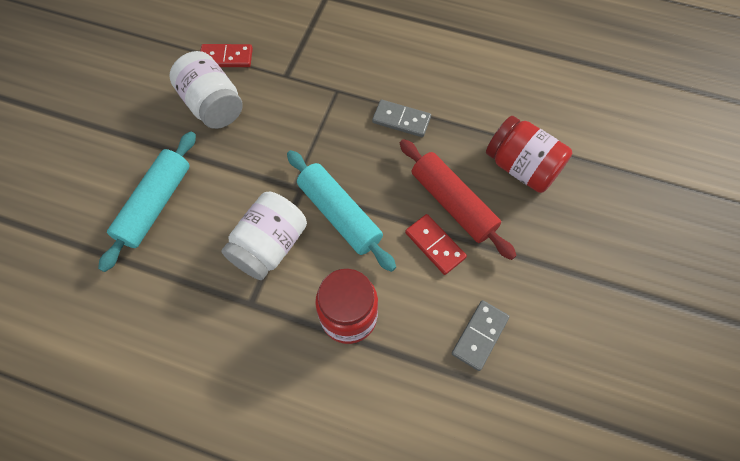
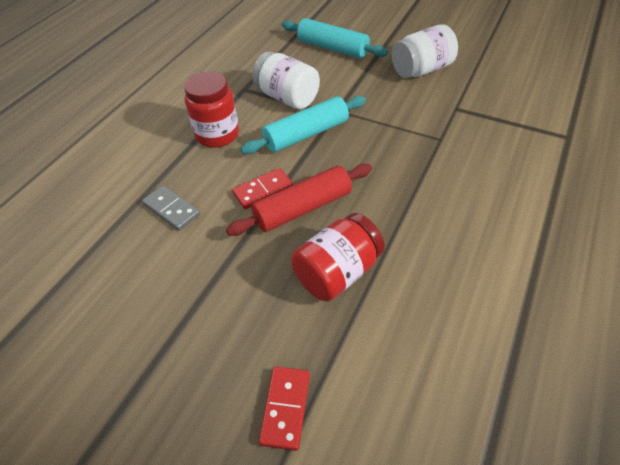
camera: 100 degrees right, 15 degrees down
(226, 58) = (473, 76): red domino -> red domino (285, 408)
(401, 120) = (404, 180): grey domino -> none

